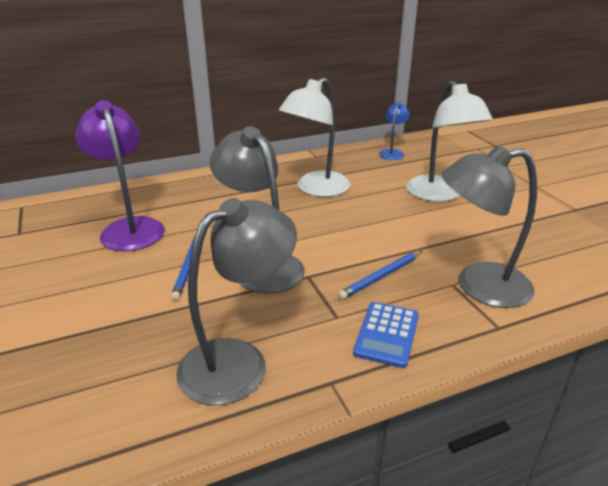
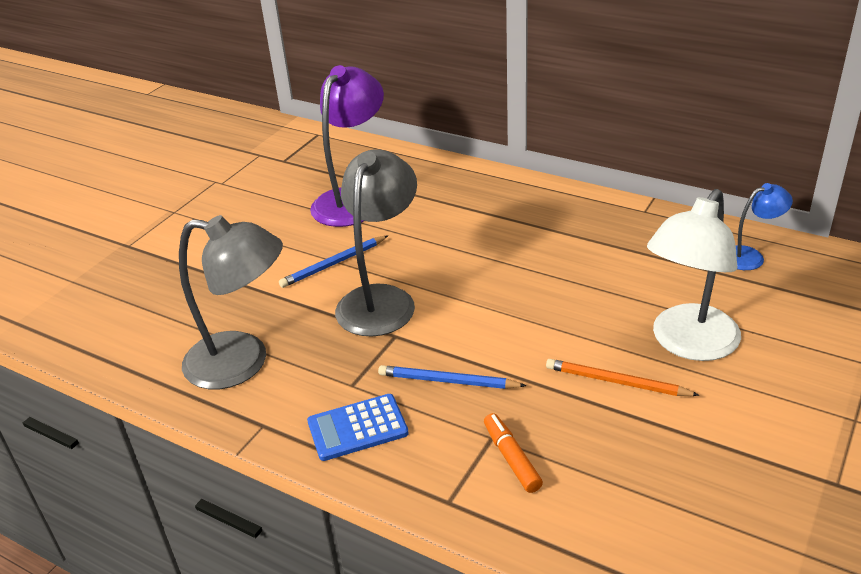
camera: 55 degrees right, 5 degrees up
(316, 189) = (566, 253): white lamp -> none
(447, 225) = (617, 382): none -> orange pencil
(478, 286) = (511, 458): grey lamp -> orange marker

